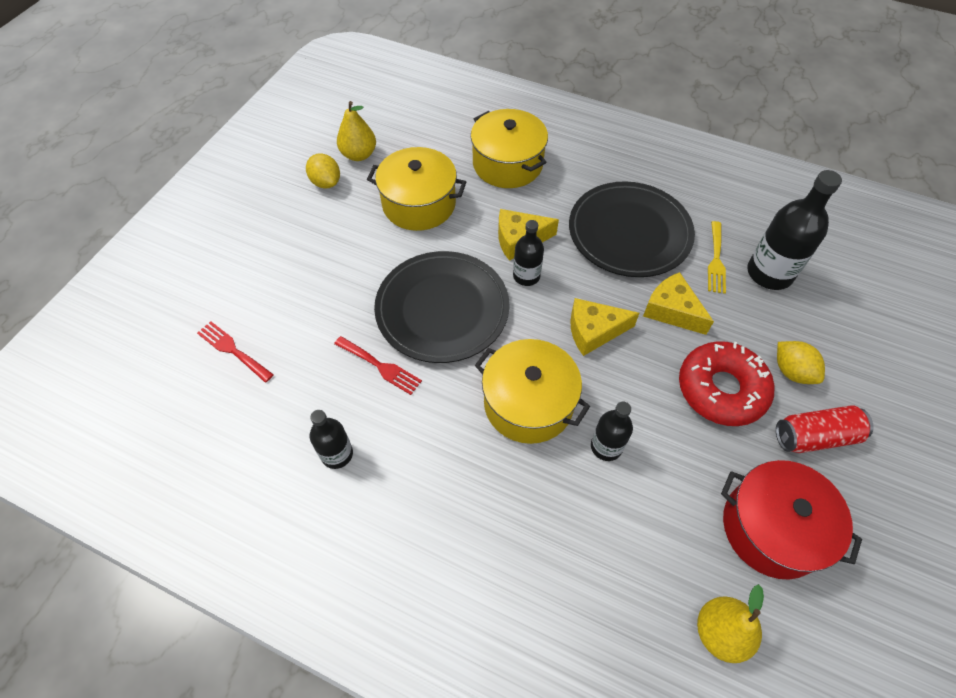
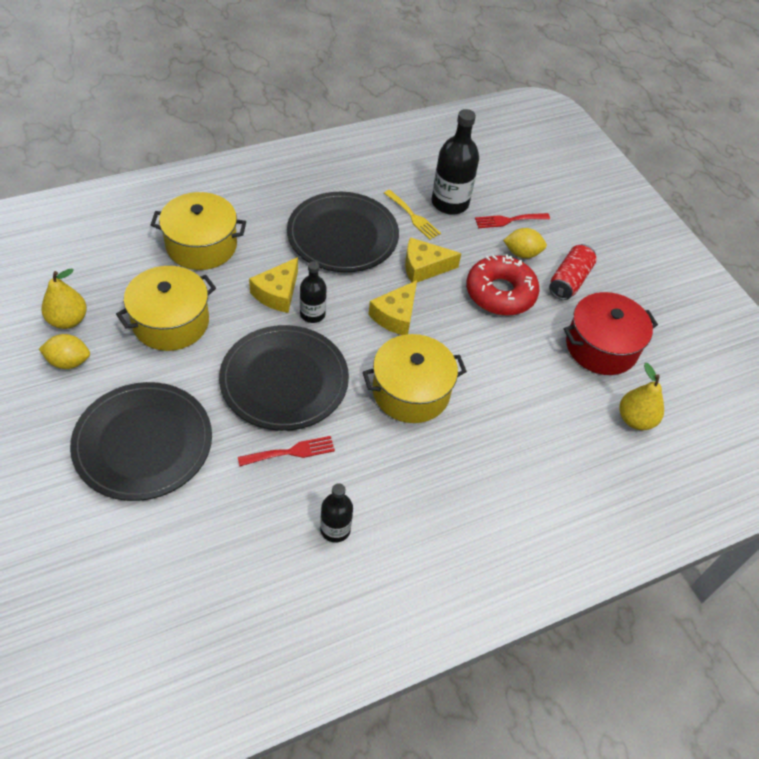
camera: 55 degrees left, 5 degrees down
(232, 350) = (165, 538): red fork -> red fork (508, 220)
(300, 273) = (143, 443): none -> black plate
(606, 446) = (481, 377): black bottle -> none

